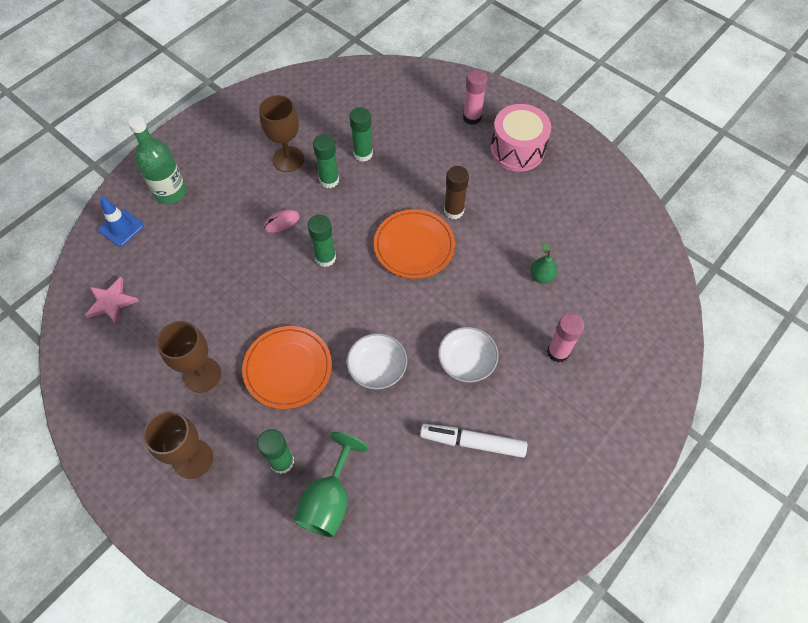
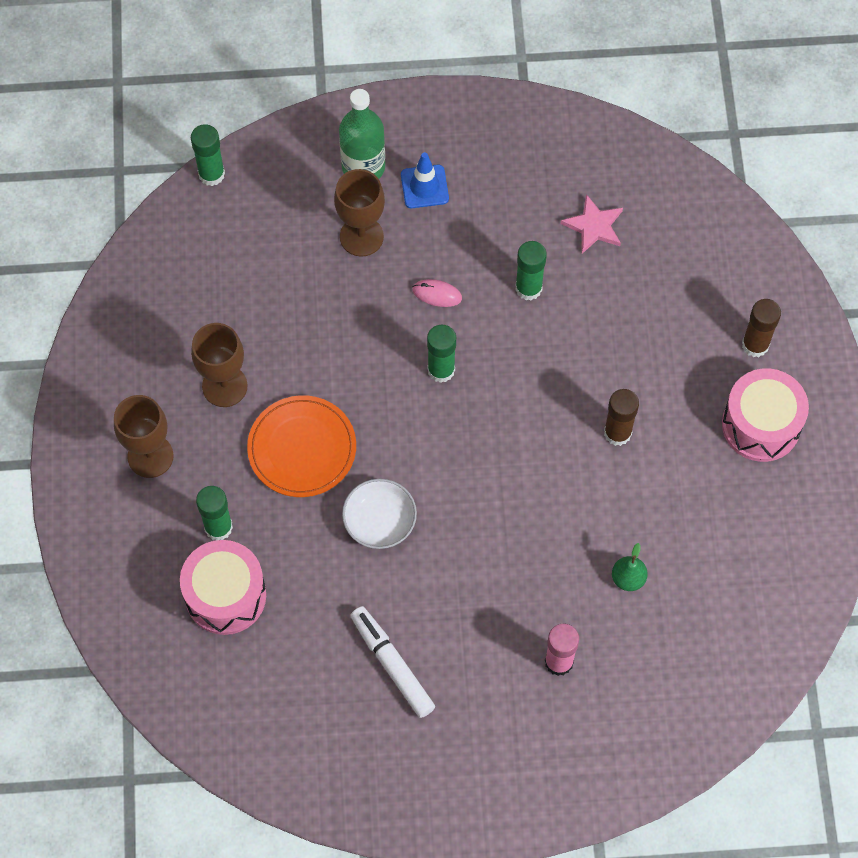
camera: 45 degrees right, 5 degrees up
(111, 302) = (210, 242): pink star -> pink star (594, 226)
(121, 228) = (284, 168): blue traffic cone -> blue traffic cone (424, 187)
(288, 159) = (511, 227): brown goblet -> brown goblet (361, 236)
(329, 499) = (225, 595): green goblet -> pink drum
(363, 154) = (593, 287): green glue stick -> green glue stick (211, 174)
(414, 246) = (538, 434): orange plate -> none
(466, 361) = (465, 590): white bowl -> none
(472, 117) = (755, 345): pink glue stick -> brown glue stick

